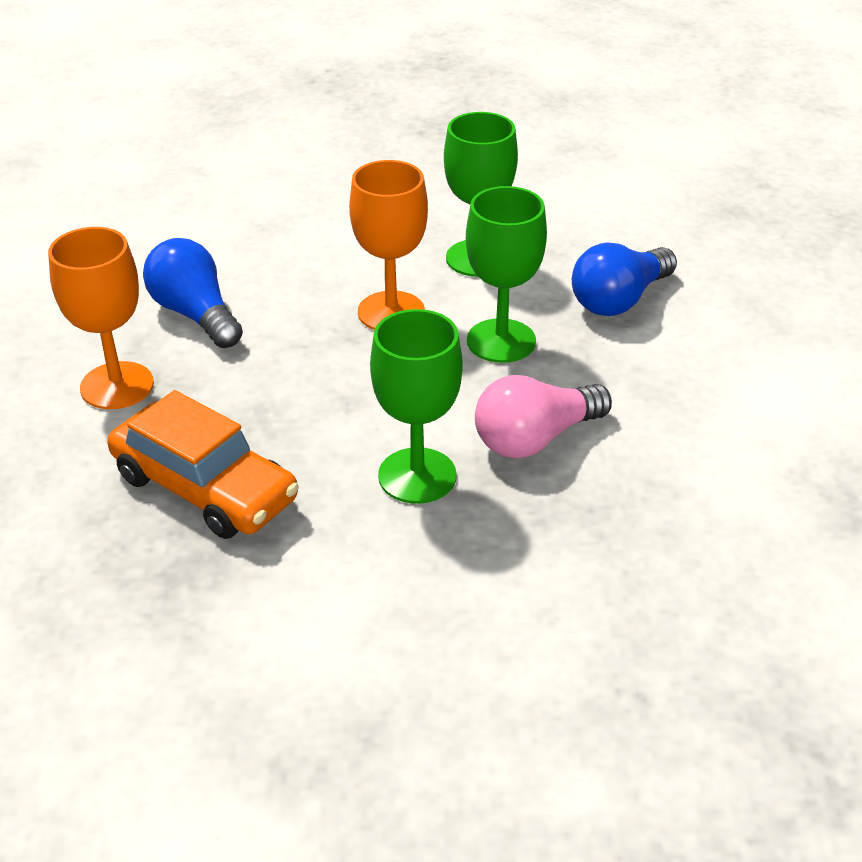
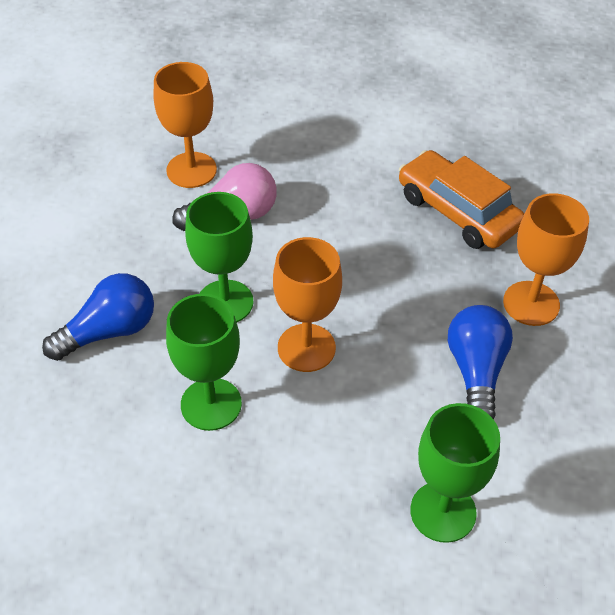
camera: 170 degrees left, 10 degrees up
(195, 314) = (476, 371): blue light bulb -> blue light bulb turned 150 degrees counterclockwise
(417, 476) = (319, 200): green goblet -> green goblet (443, 511)
(628, 494) = (191, 170): none -> orange goblet

